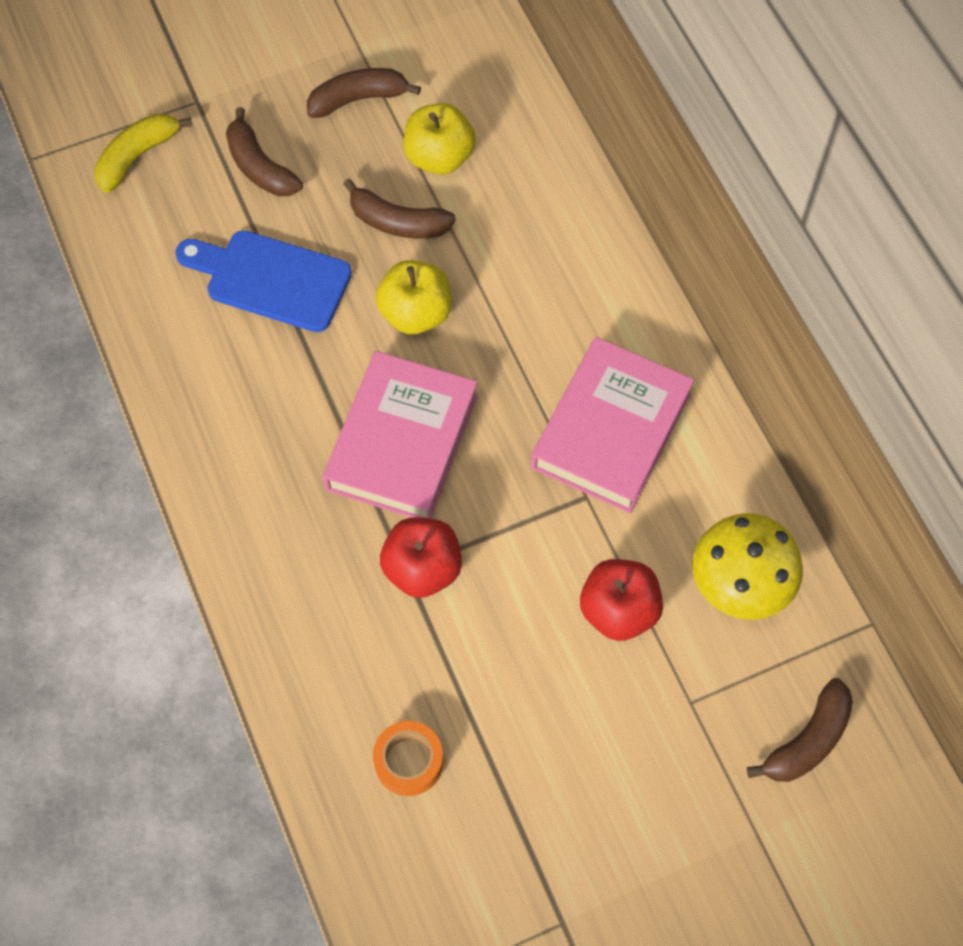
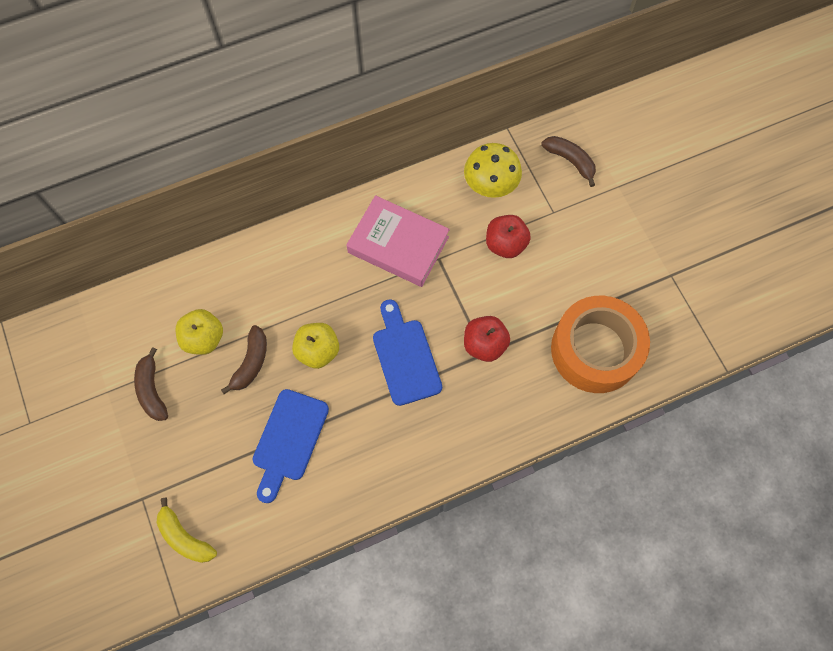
camera: 90 degrees left, 5 degrees up
(259, 166) = (201, 452): brown banana -> none
(402, 442) = (405, 357): pink book -> blue cutting board
(409, 761) = (595, 350): orange tape -> orange tape, size x2.40

